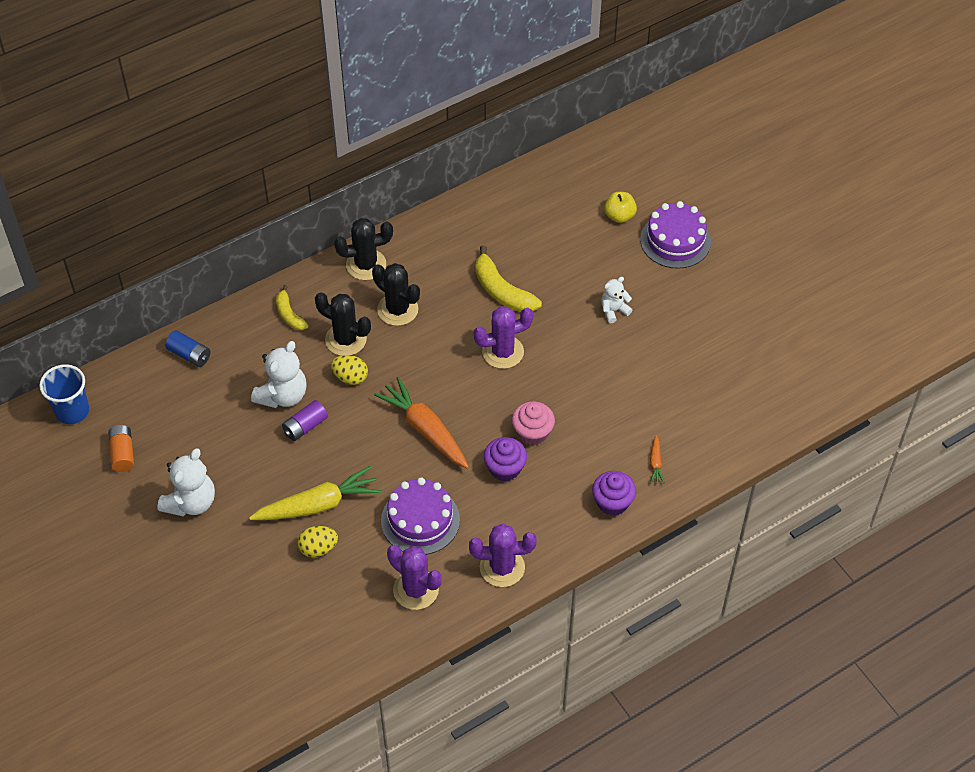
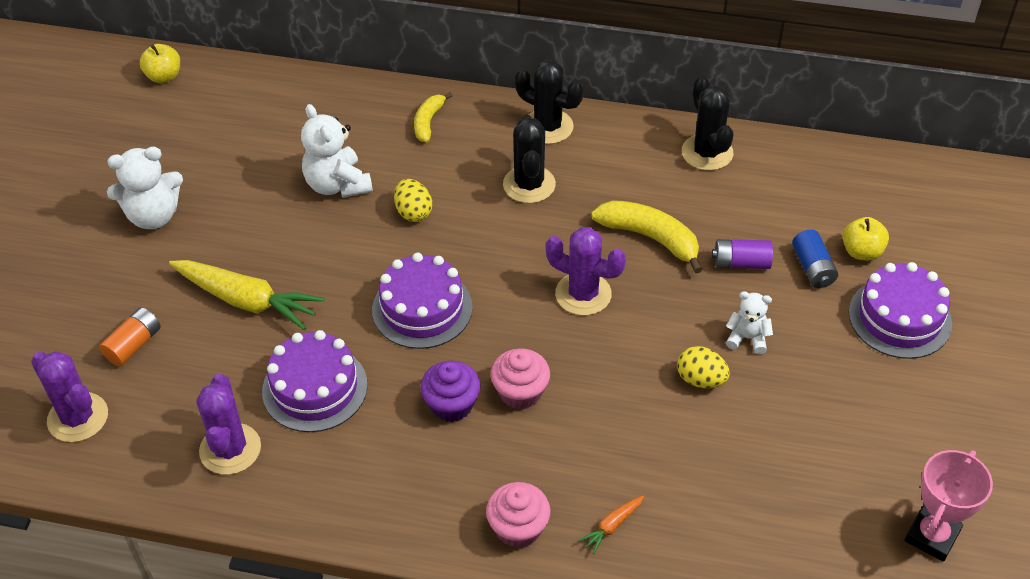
camera: 45 degrees right, 5 degrees down
(72, 411) = (164, 76): blue cup -> yellow apple
(123, 453) = (156, 136): orange battery -> orange battery (134, 345)
(189, 355) = (306, 97): blue battery -> blue battery (812, 268)
(283, 395) = (337, 185): white teddy bear -> white teddy bear turned 75 degrees clockwise
(305, 426) = (322, 225): purple battery -> purple battery (741, 263)
(318, 548) = (199, 339): yellow egg -> yellow egg (701, 379)
(346, 339) = (450, 177): black cactus -> black cactus (707, 153)
(425, 429) = (422, 308): orange carrot -> purple cake
(502, 291) = (650, 238): yellow banana -> yellow banana turned 120 degrees clockwise
(502, 567) = (332, 498): purple cactus -> purple cactus (78, 417)
(612, 502) = (518, 528): purple cupcake -> pink cupcake
(801, 346) = (932, 536): none -> pink trophy

